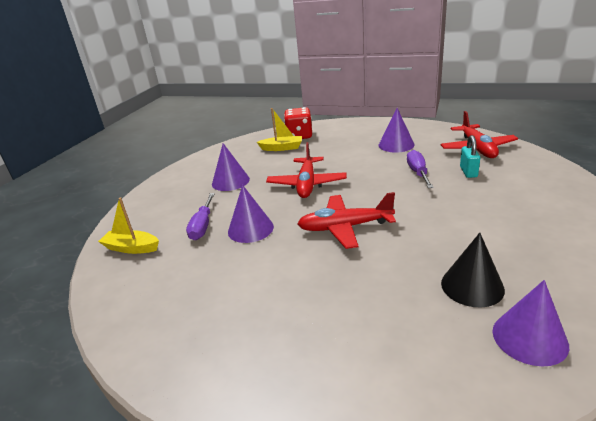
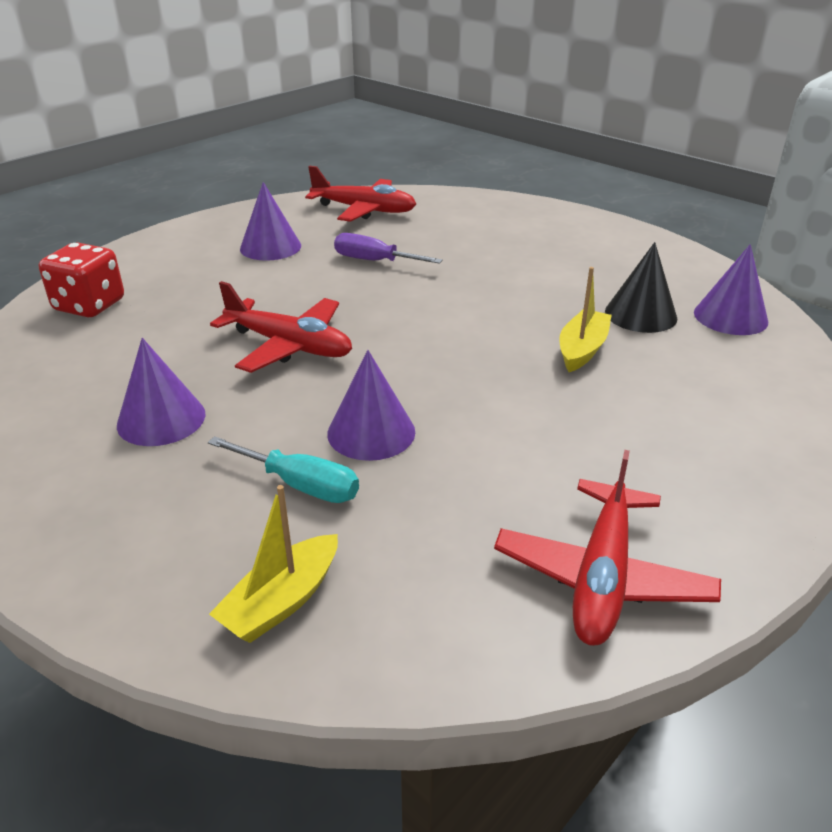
camera: 70 degrees left, 5 degrees up
(202, 226) = (300, 485): purple screwdriver -> turquoise screwdriver
(282, 148) = (110, 334): yellow boat -> yellow boat (582, 349)
(345, 227) = (455, 350): red plane -> red plane (602, 576)
(468, 172) = (415, 235): turquoise padlock -> none

